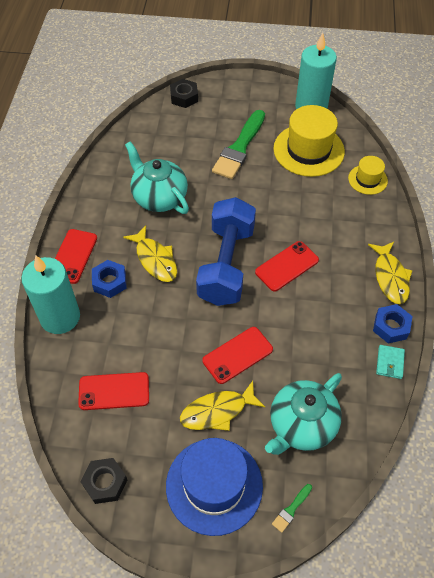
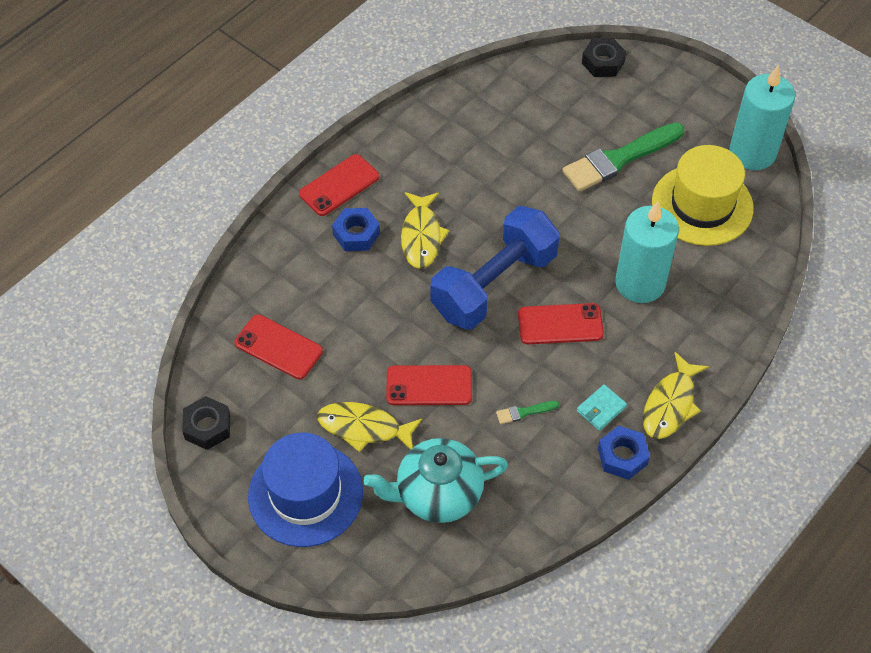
camera: 35 degrees right, 0 degrees up
(60, 317) = (280, 242): turquoise candle -> turquoise candle (640, 283)
(159, 197) = (479, 169): turquoise teapot -> none
(291, 509) = (362, 563): green brush -> green brush (524, 412)
(367, 179) = (745, 279): yellow hat -> none
(390, 363) = (587, 492): turquoise wallet -> turquoise wallet (601, 409)

